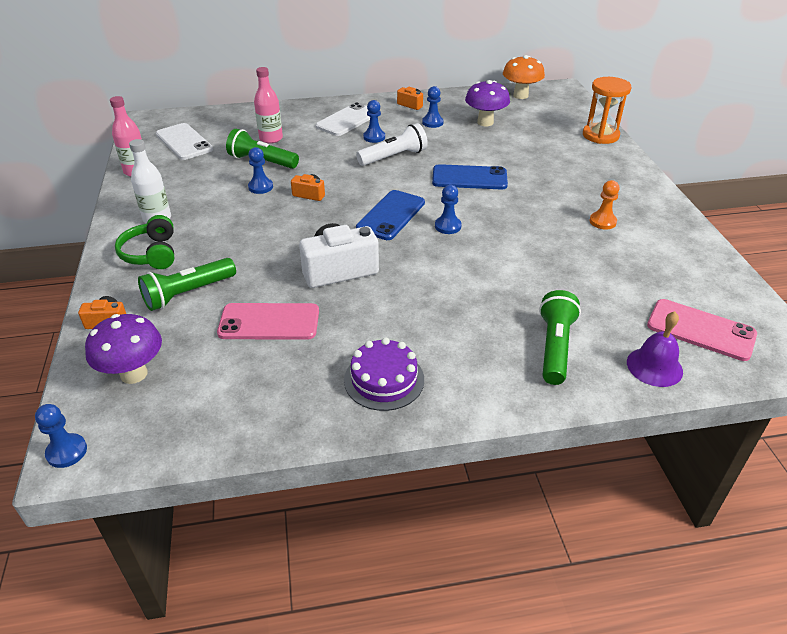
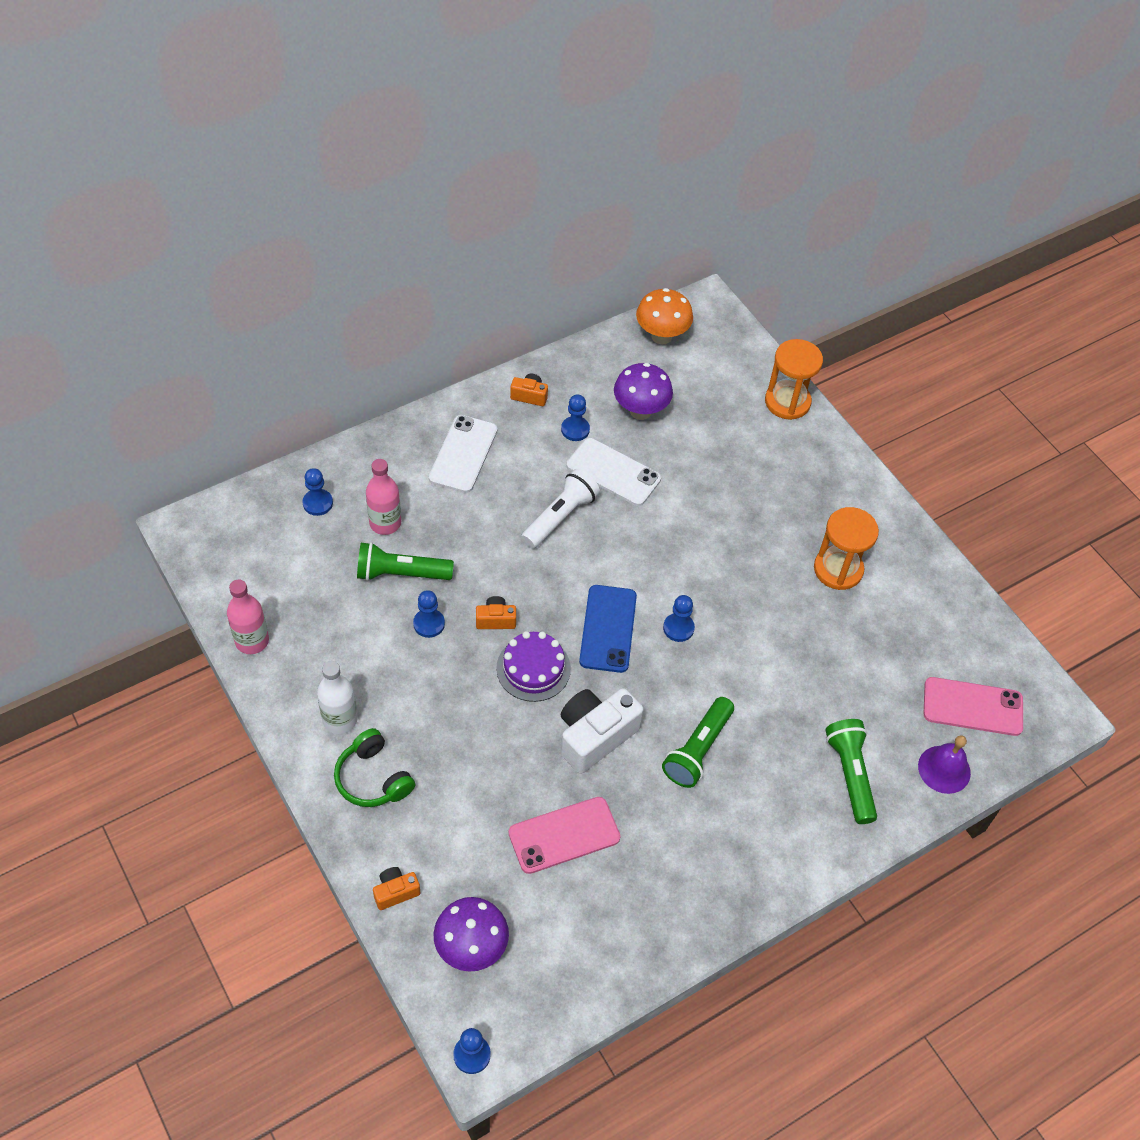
camera: 25 degrees left, 15 degrees up
(184, 142) = (274, 563): white phone -> white phone (613, 472)
(188, 293) = (455, 824): green flashlight -> green flashlight (698, 750)
(374, 137) = (516, 482): blue pawn -> blue pawn (318, 503)
(384, 379) = (712, 870): purple cake -> purple cake (533, 668)
(469, 178) = (667, 532): blue phone -> none
(602, 222) = (838, 569): orange pawn -> orange hourglass

